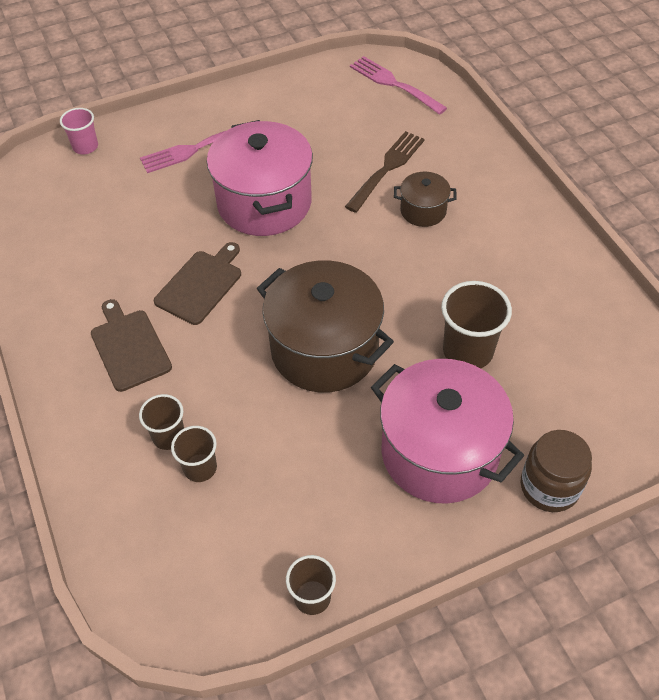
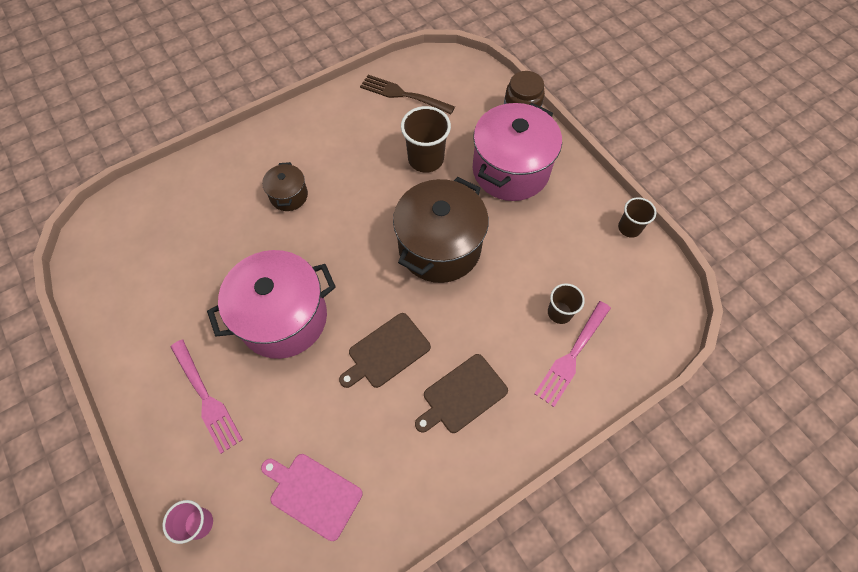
camera: 100 degrees left, 10 degrees up
(78, 220) = (313, 494): none -> pink cutting board
(169, 436) = (539, 341): brown cup -> none
(201, 285) = (386, 352): brown cutting board -> brown cutting board turned 60 degrees counterclockwise
(387, 169) = (238, 226): brown fork -> brown fork (403, 94)
(394, 84) = (120, 231): pink fork -> pink fork (572, 355)

